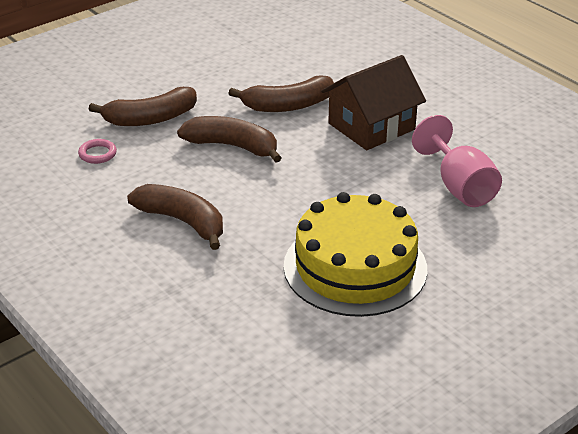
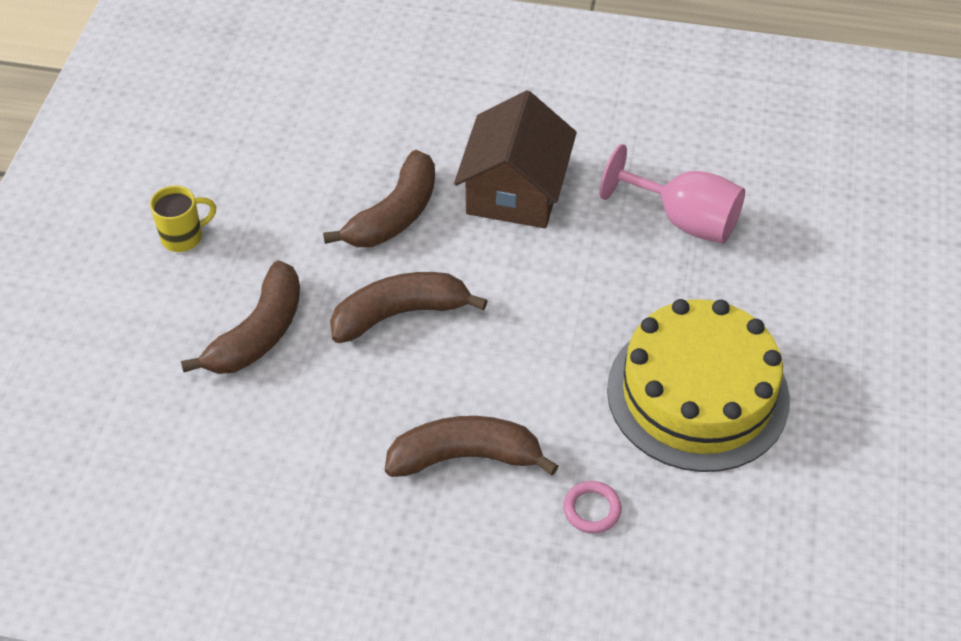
camera: 40 degrees left, 15 degrees up
(97, 154) = (257, 427): pink ring -> pink ring (592, 509)
(167, 65) = (183, 237): none -> yellow mug

